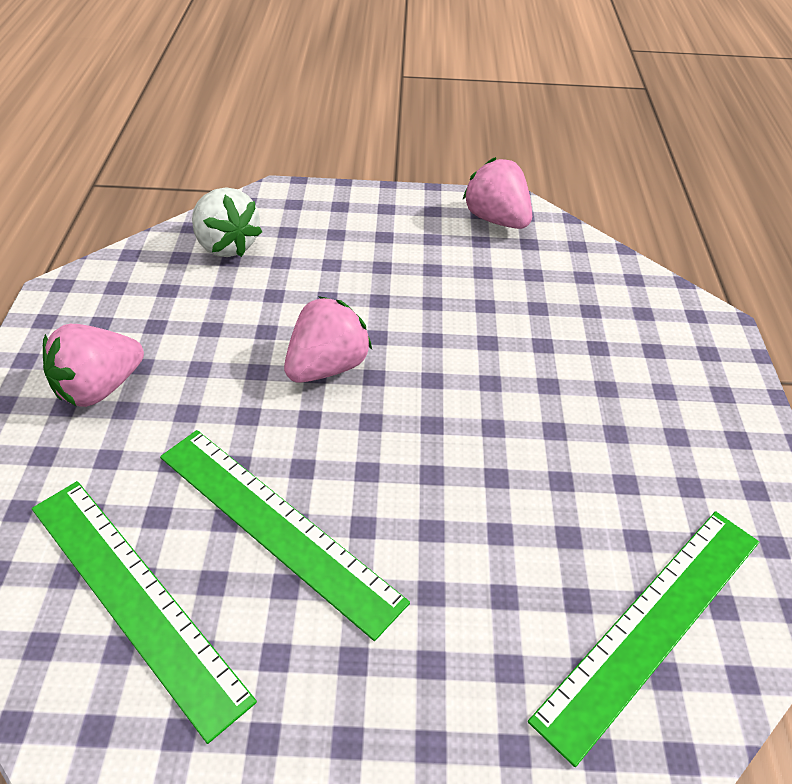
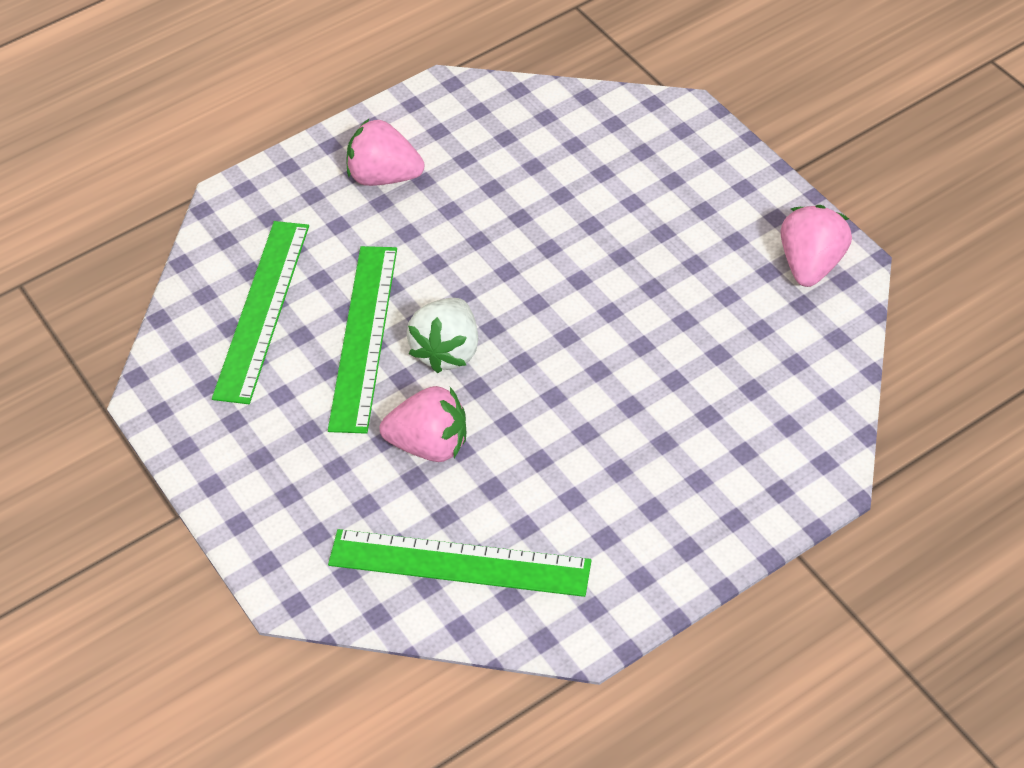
camera: 60 degrees right, 5 degrees up
(226, 245) = (585, 131): white strawberry -> white strawberry (448, 351)
(327, 366) = (519, 272): pink strawberry -> pink strawberry (430, 445)

